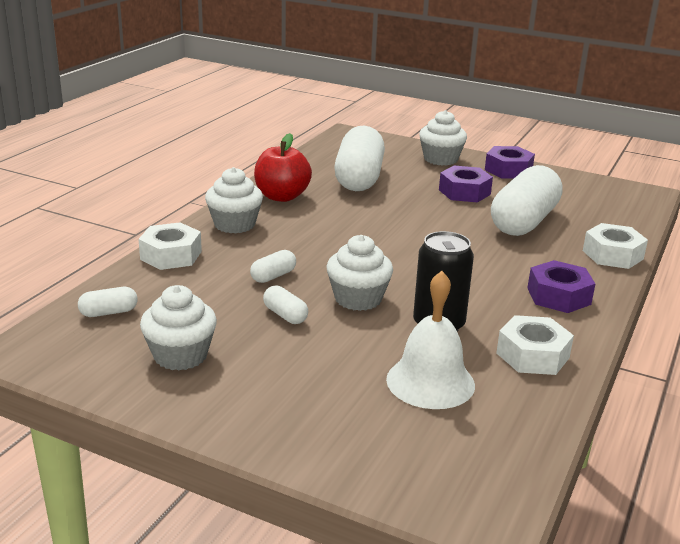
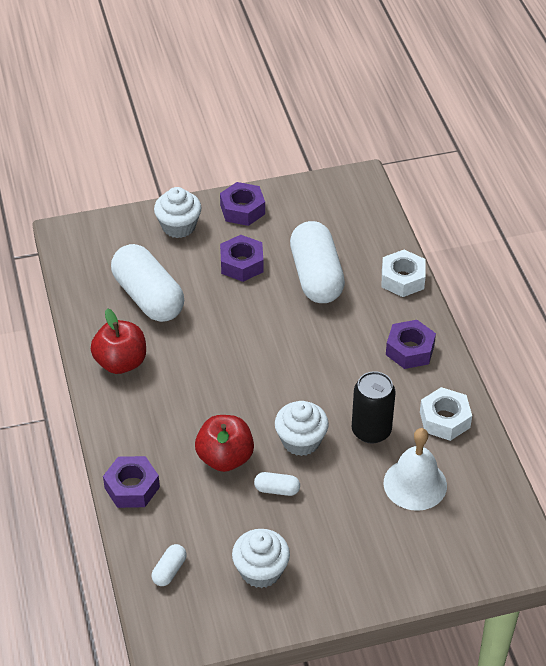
camera: 40 degrees left, 20 degrees up
(171, 255) = (132, 487): white nut -> purple nut
(234, 224) = (130, 421): white cupcake -> none
(273, 276) = (225, 458): white capsule -> red apple

